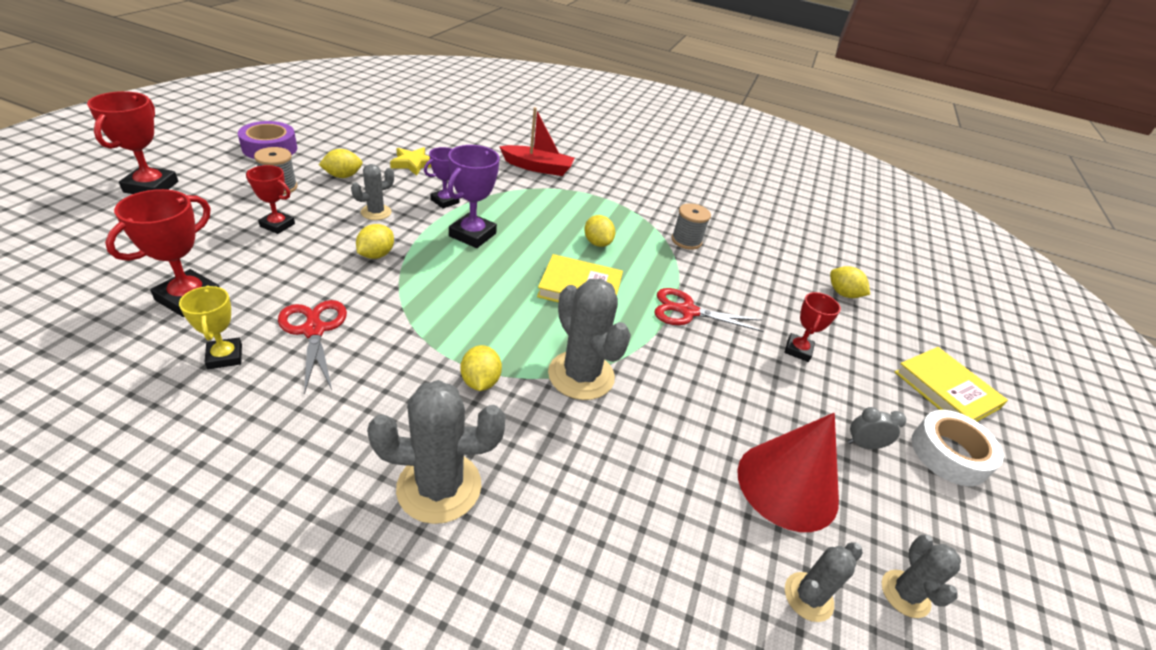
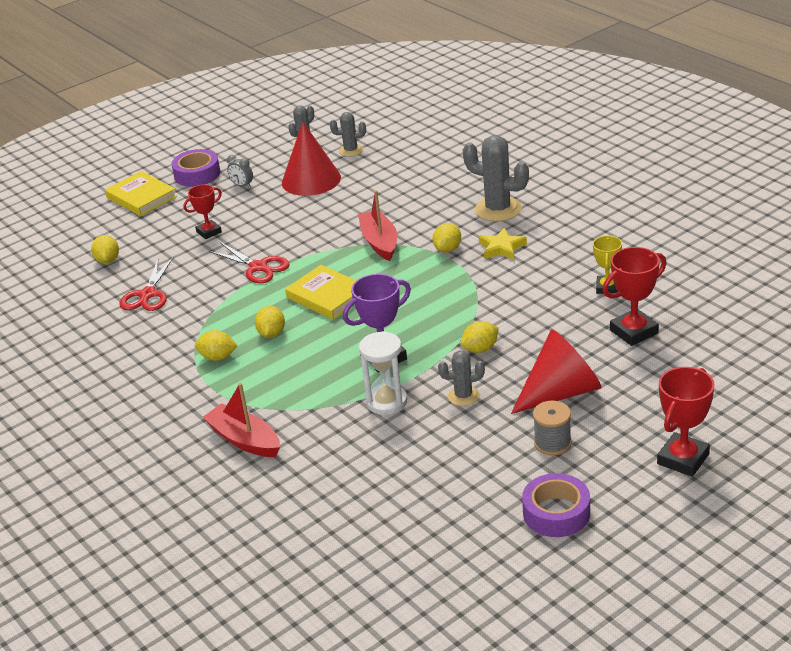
camera: 140 degrees left, 5 degrees down
(277, 225) = (561, 392): red trophy -> red cone
(314, 330) = (546, 295): red scissors -> red scissors (147, 294)
(343, 176) = (481, 452): yellow lemon -> yellow lemon (218, 357)
(413, 164) = (392, 464): yellow star -> yellow star (501, 248)
(445, 201) = (386, 402): purple trophy -> white hourglass
(581, 375) = (379, 242): grey cactus -> red boat
(686, 241) = (182, 324): grey spool -> none
(946, 390) = (141, 197): yellow book -> yellow book turned 45 degrees counterclockwise
(949, 454) = (197, 174): white tape -> purple tape

